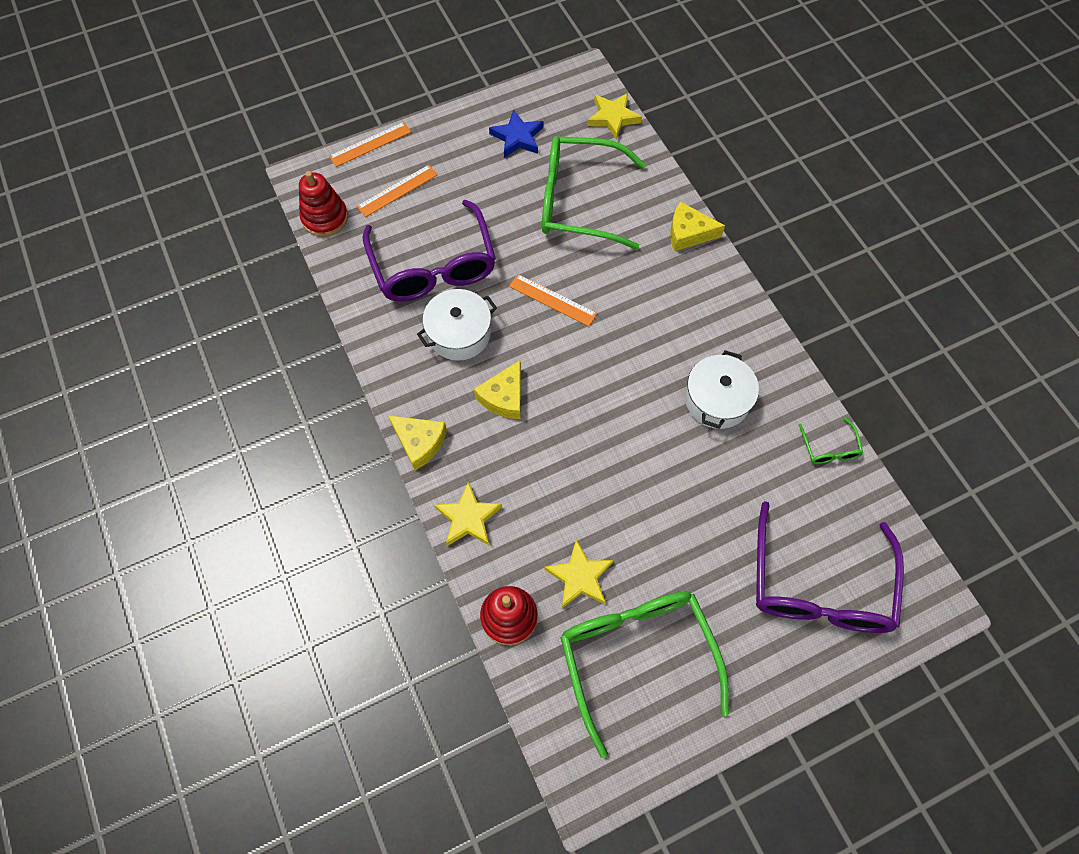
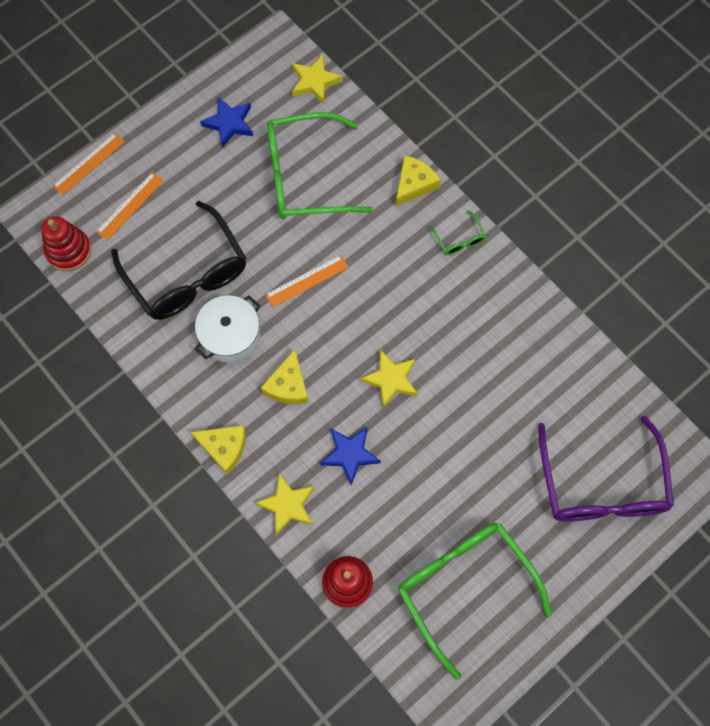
camera: 15 degrees left, 5 degrees up
(433, 266) = (187, 274): purple glasses -> black glasses
(549, 482) = (350, 454): none -> blue star
(552, 300) = (307, 281): orange ruler -> orange ruler turned 45 degrees counterclockwise
(579, 577) = (398, 532): yellow star -> yellow star (391, 379)
(688, 233) = (414, 184): yellow cheese -> yellow cheese turned 135 degrees clockwise
(717, 400) = (477, 340): white pot -> none
(829, 448) = (584, 360): green glasses -> green glasses (459, 239)

